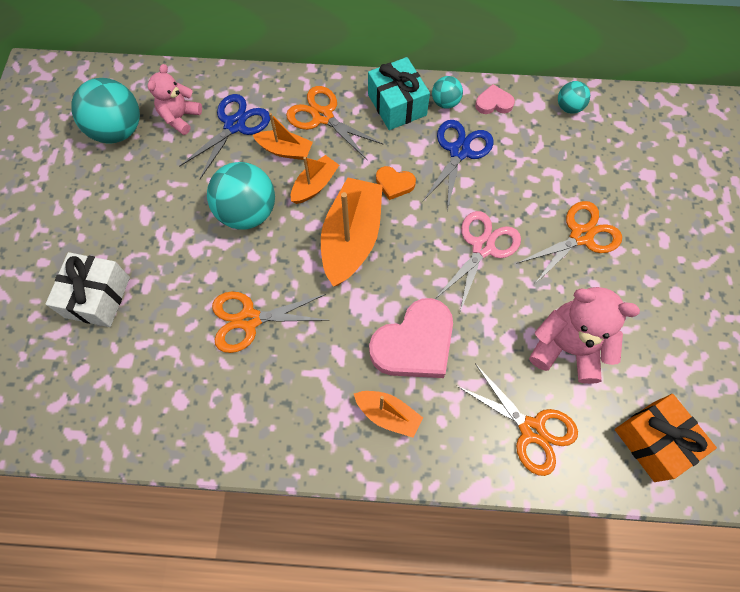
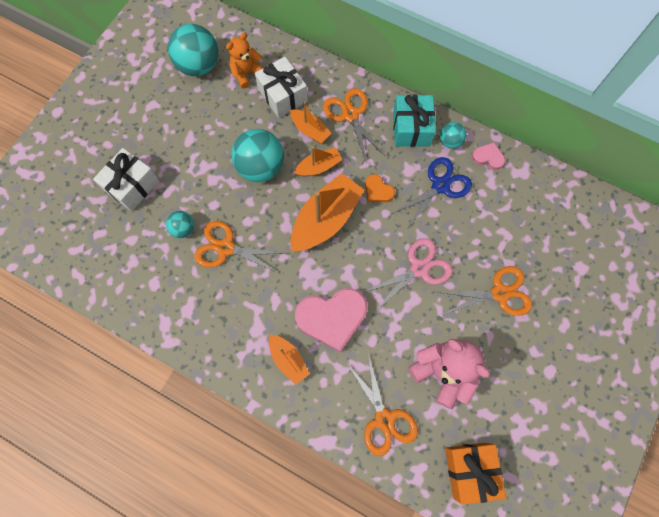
camera: 25 degrees right, 5 degrees up
(180, 117) = (246, 73): pink teddy bear -> orange teddy bear
(235, 125) = (282, 95): blue scissors -> white gift
(569, 107) = (547, 186): turquoise ball -> turquoise ball (183, 229)

